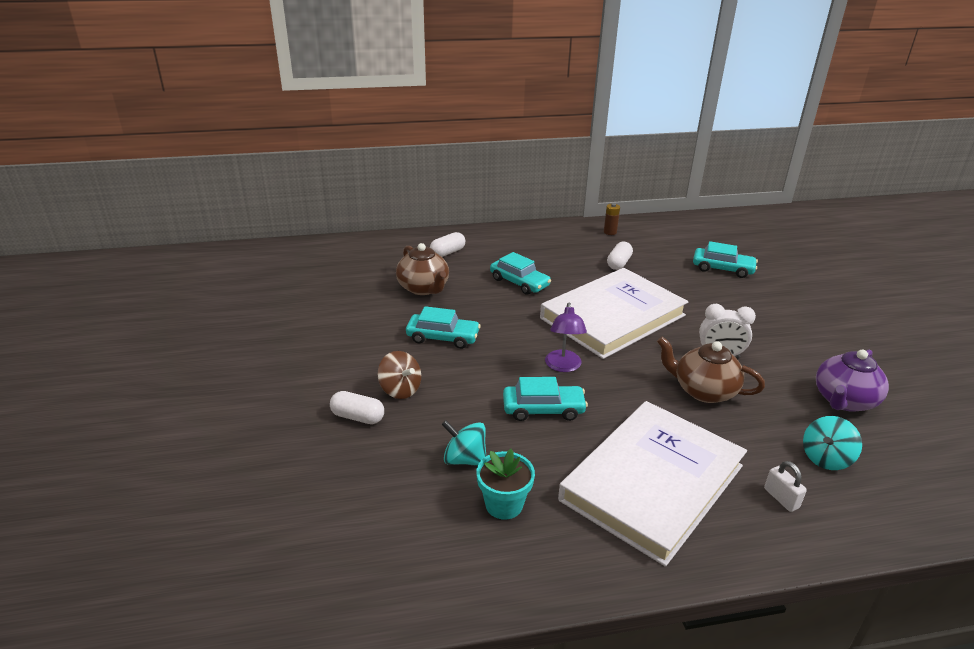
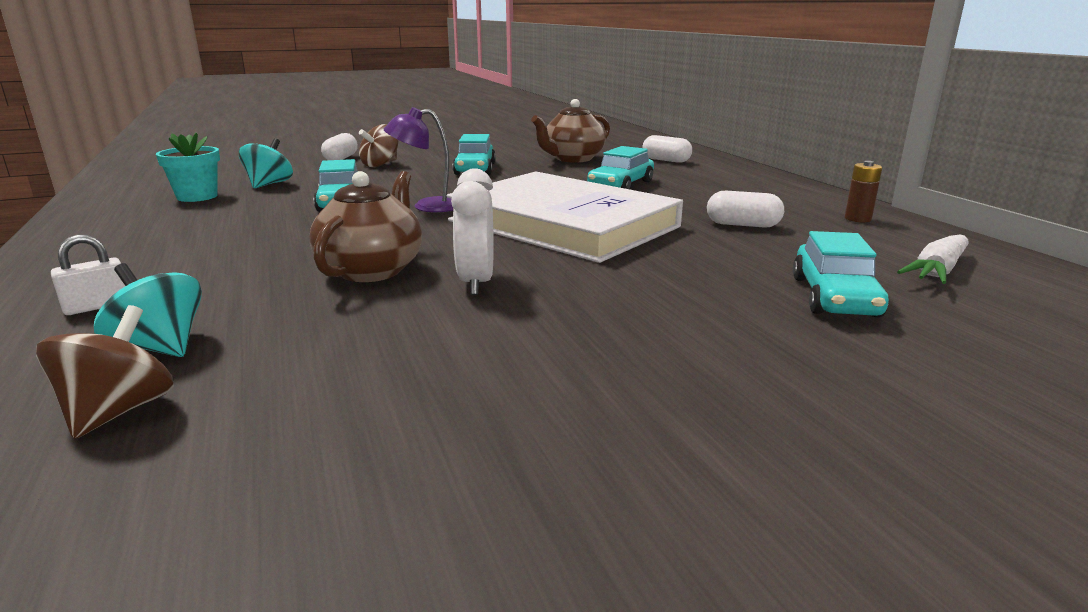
camera: 80 degrees right, 10 degrees down
(652, 482) = (187, 242): white book -> none
(689, 239) = (937, 271): none -> white carrot
(844, 401) = (327, 385): purple teapot -> none
(887, 457) = (119, 411): none -> brown spinning top

